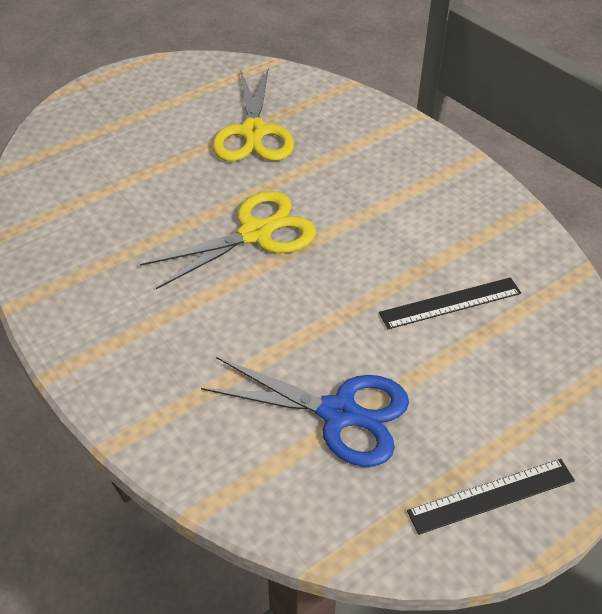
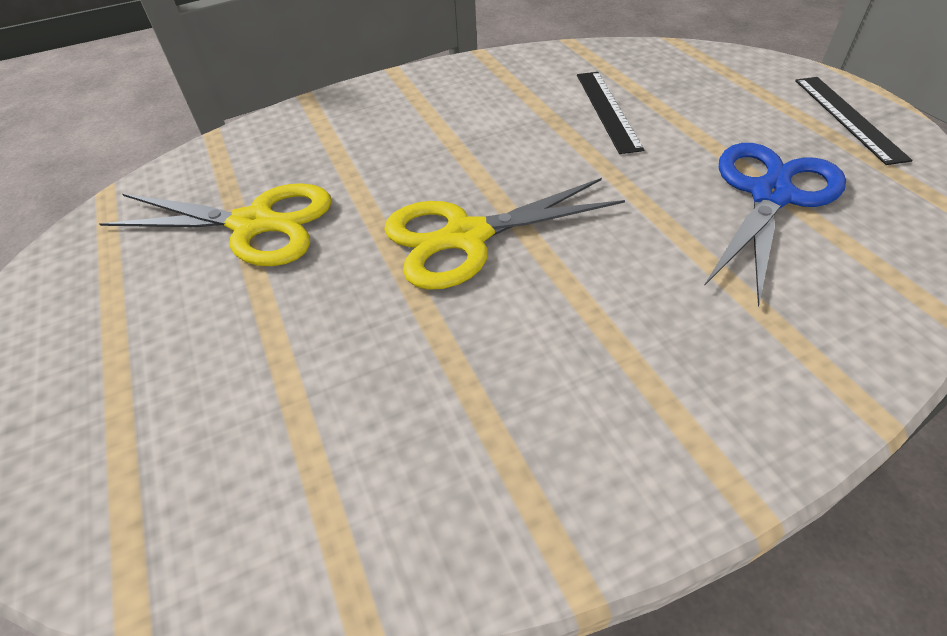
camera: 75 degrees left, 0 degrees up
(255, 233) = (466, 237): yellow scissors -> yellow scissors turned 90 degrees counterclockwise

